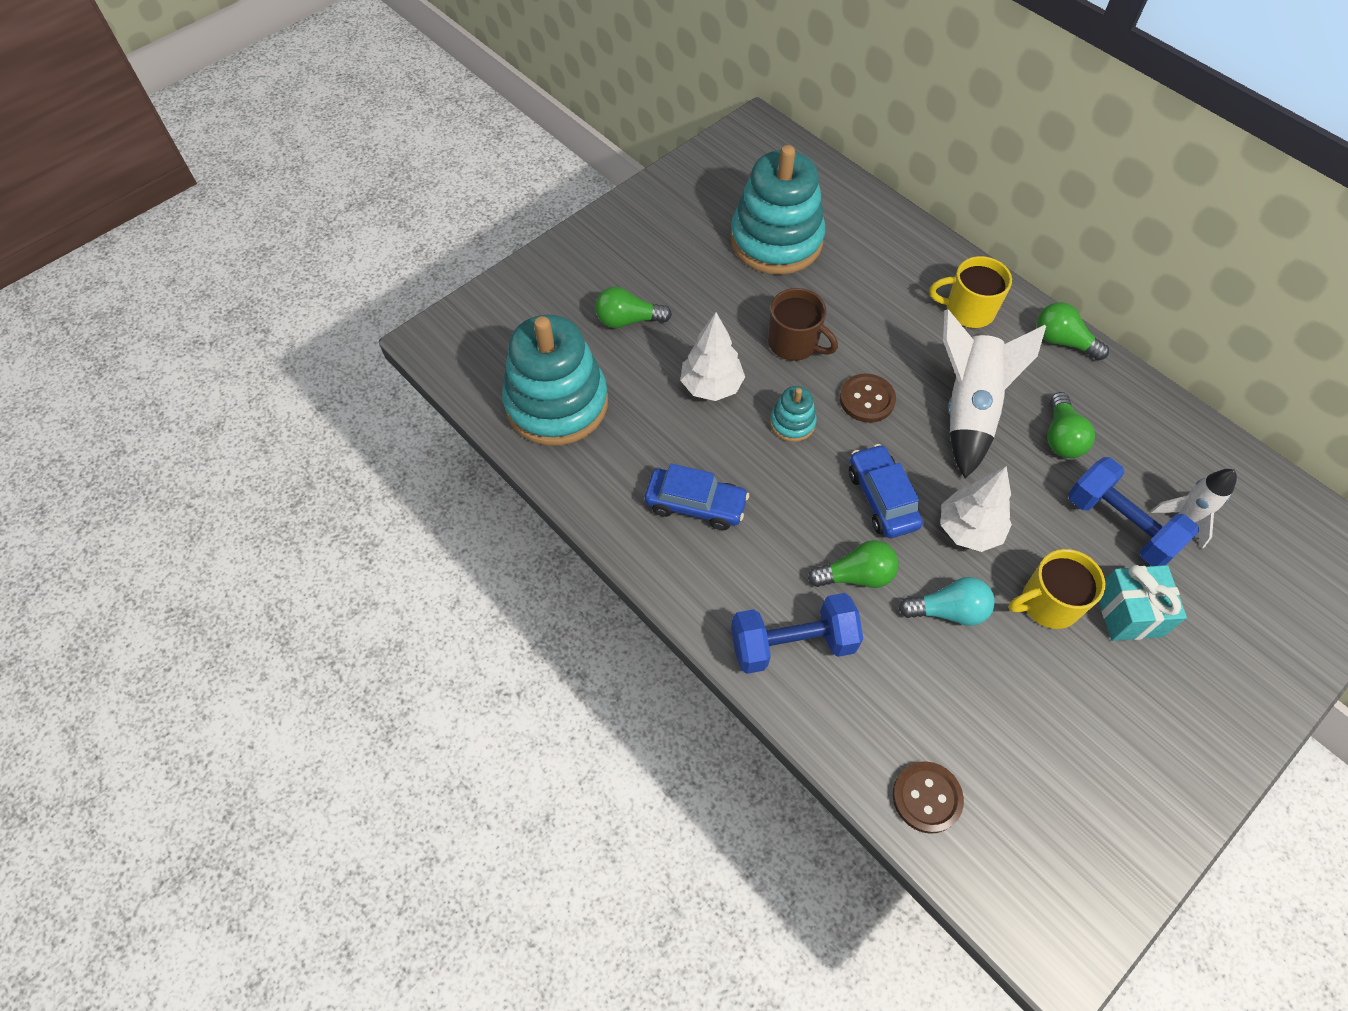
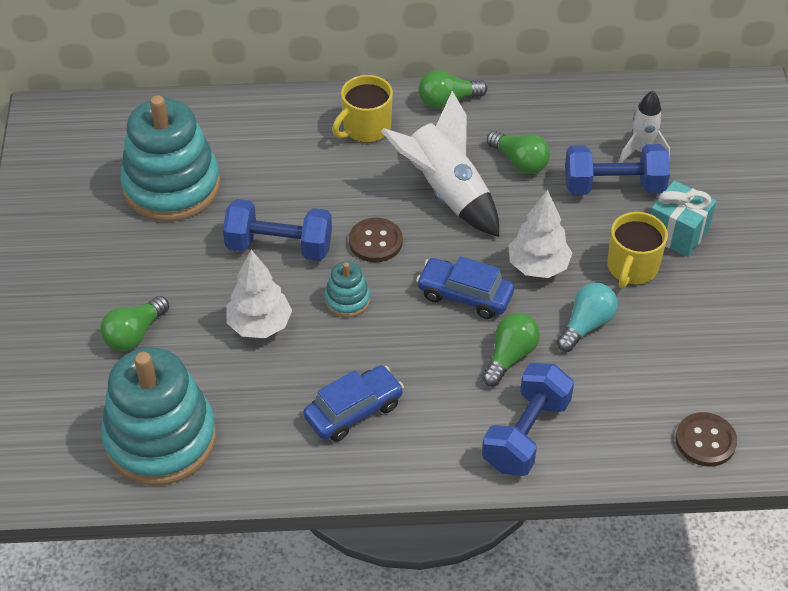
camera: 50 degrees left, 10 degrees down
(794, 343) = (279, 246): brown mug -> blue dumbbell

